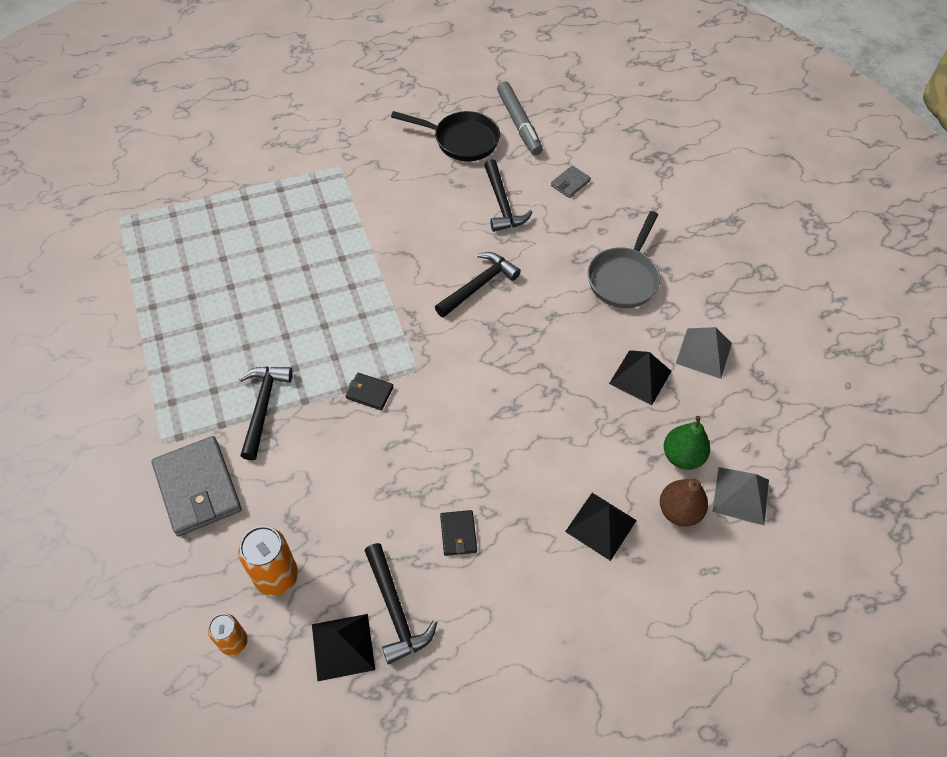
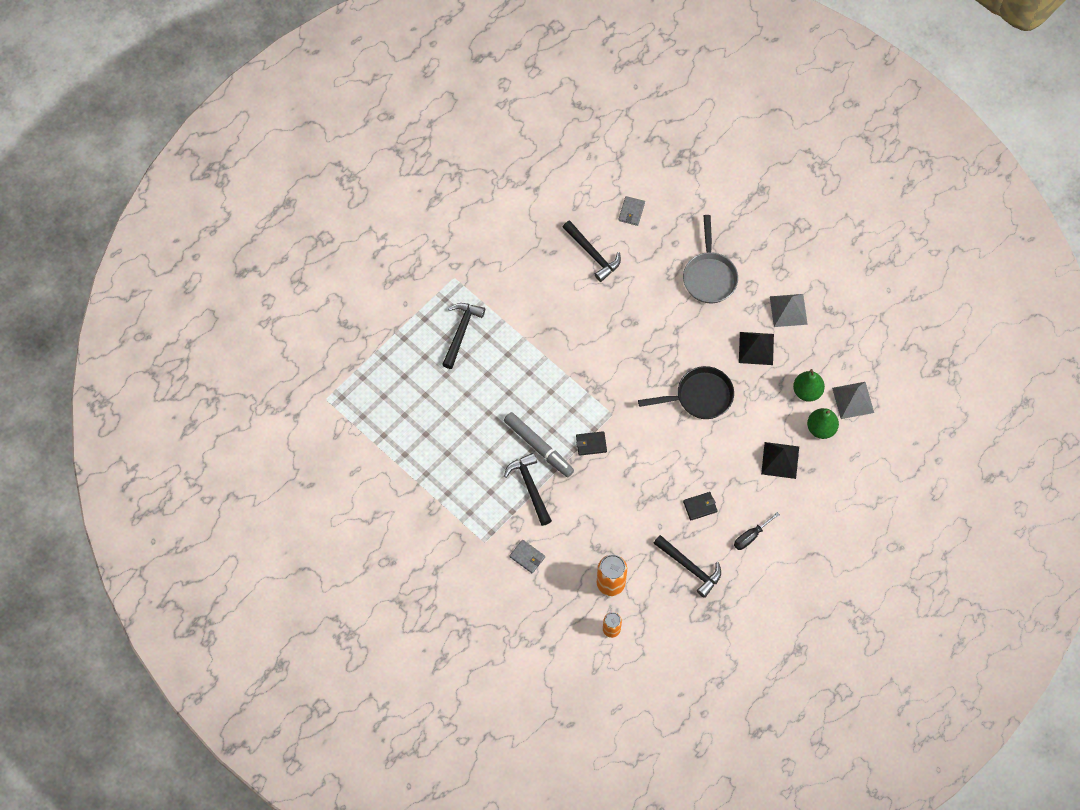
camera: 25 degrees left, 10 degrees up
(198, 488) = (527, 557): grey wallet -> grey wallet, size x0.49
(343, 646) = (673, 601): black pyramid -> none
(458, 534) = (700, 506): black wallet -> black wallet turned 75 degrees counterclockwise
(461, 140) = (530, 210): black pan -> black pan (699, 397)
(478, 286) = (614, 330): black hammer -> black hammer (461, 332)
(504, 609) = (751, 536): none -> black screwdriver
(519, 124) = (564, 173): grey marker -> grey marker (538, 447)
(679, 511) = (821, 428): brown pear -> green pear

